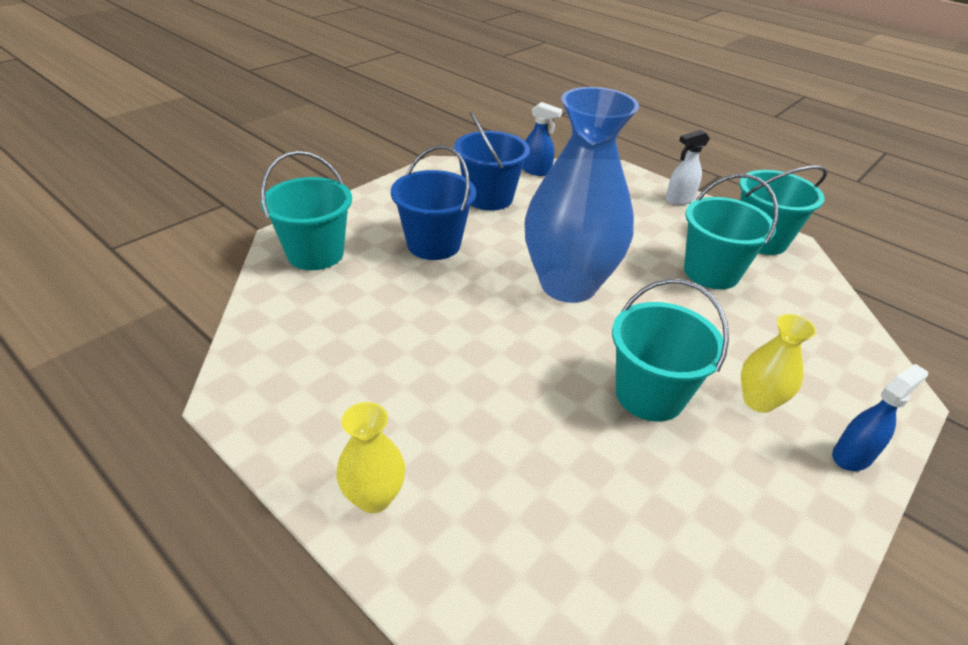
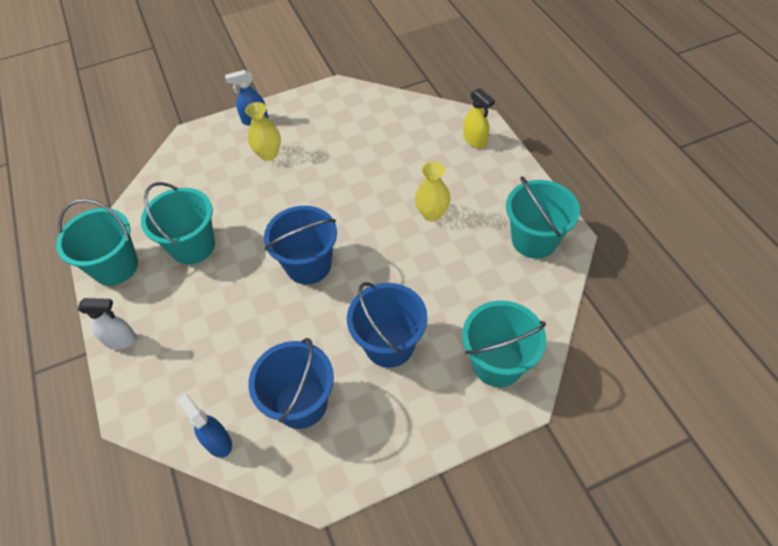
camera: 150 degrees left, 15 degrees up
(374, 497) = (495, 163): yellow vase -> yellow vase (432, 214)
(430, 540) = (475, 140): none -> yellow spray bottle
(568, 285) = (308, 265): blue vase -> blue bucket
(649, 394) = (324, 173): turquoise bucket -> turquoise bucket (534, 240)

